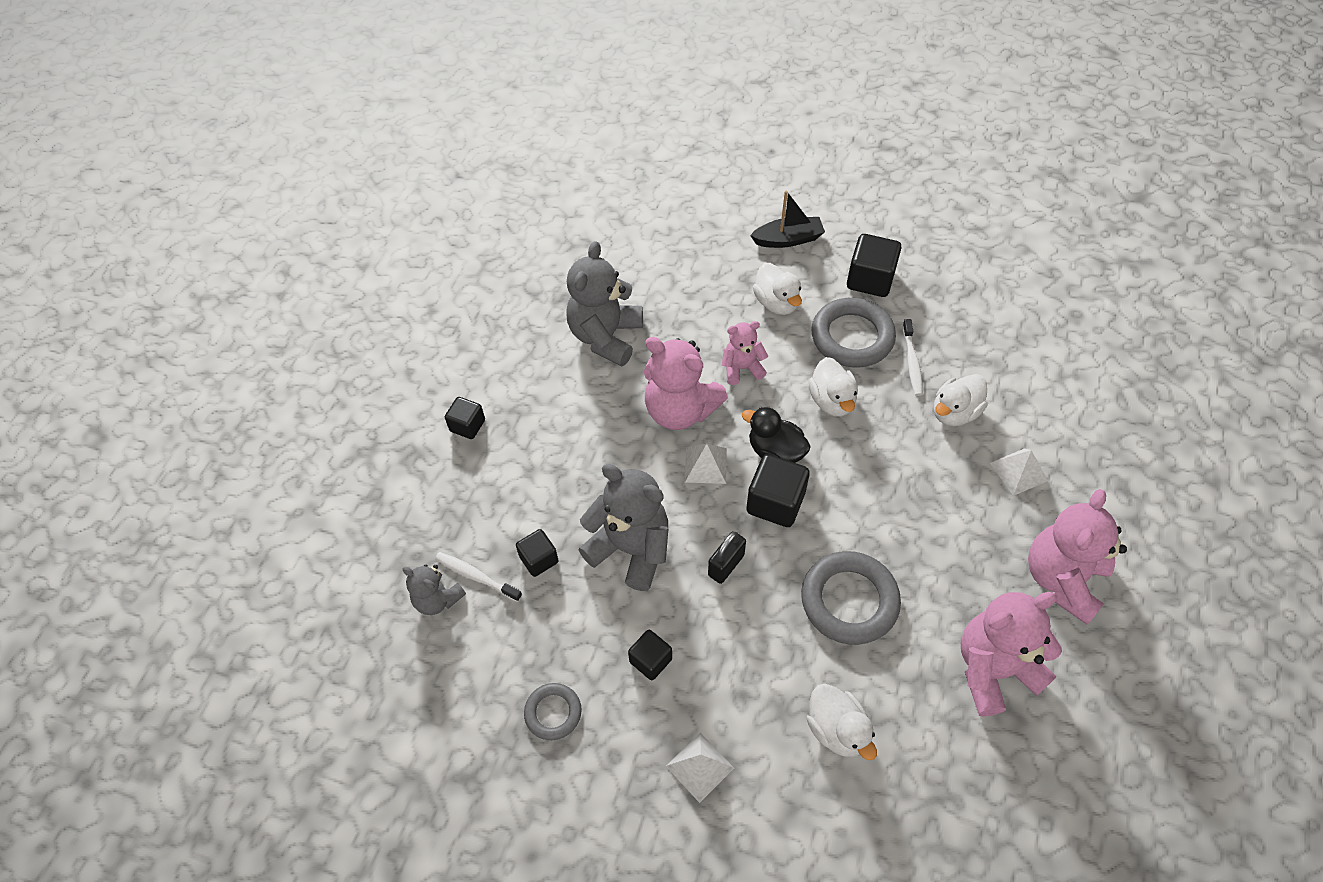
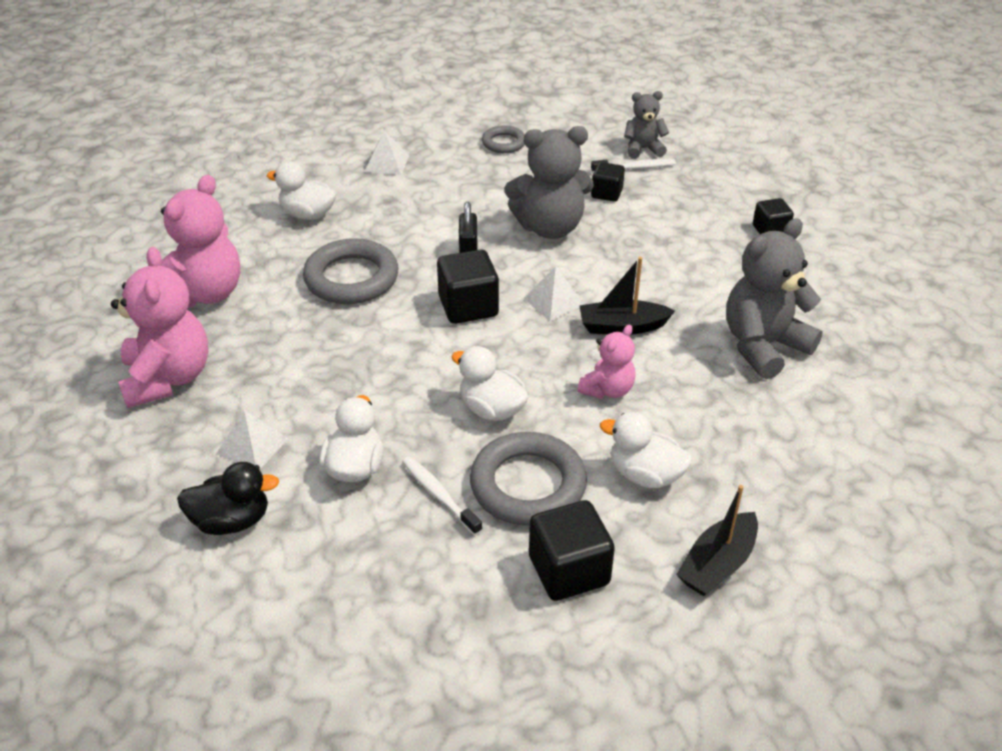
camera: 140 degrees right, 15 degrees down
(605, 337) = (763, 346): grey teddy bear -> grey teddy bear turned 105 degrees counterclockwise
(650, 660) = (469, 187): black cube -> none
(680, 410) = (622, 326): pink teddy bear -> black boat
(775, 451) = (504, 340): black duck -> black duck (231, 521)

